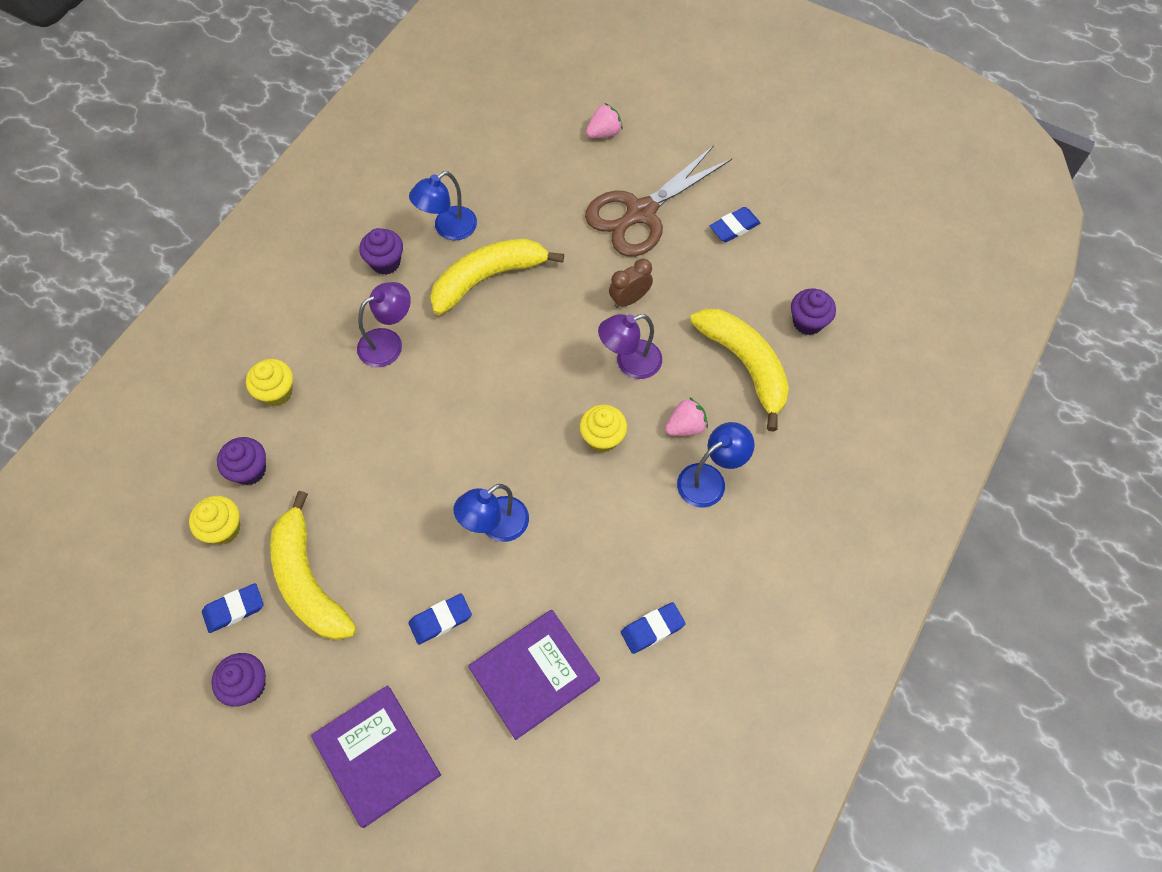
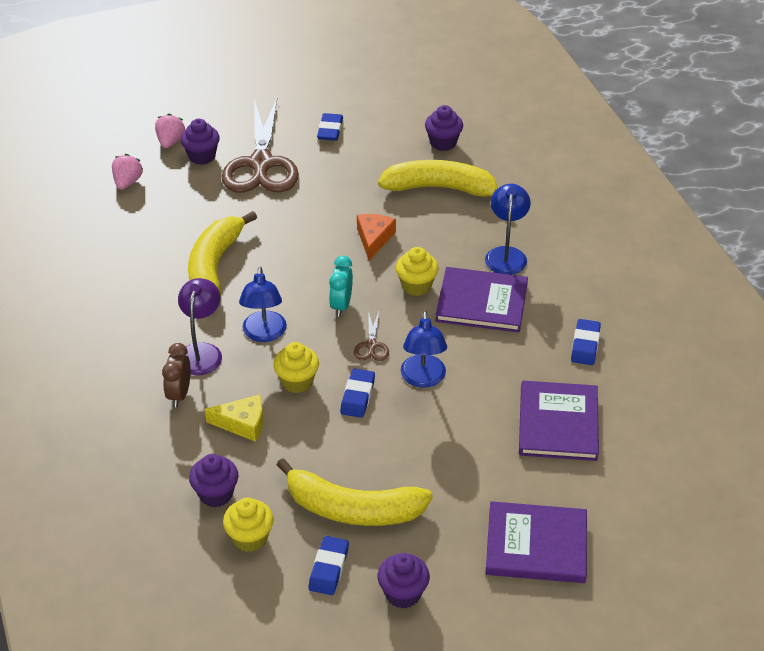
camera: 50 degrees left, 20 degrees down
(277, 392) = (164, 440): yellow cupcake -> yellow cupcake (297, 381)
(336, 431) = (243, 423): none -> yellow cheese
(385, 262) = (127, 314): purple cupcake -> purple cupcake (202, 156)
(440, 620) = (465, 450): blue eraser -> blue eraser (357, 396)
(448, 229) = (143, 264): blue lamp -> blue lamp (264, 334)
(501, 457) = (371, 345): none -> brown scissors
(527, 399) = (341, 305): none -> turquoise clock
(629, 299) = (323, 210): brown clock -> brown clock (179, 394)
(629, 504) = (481, 302): none -> purple book
(630, 363) = (374, 239): purple lamp -> orange cheese
(685, 426) = (454, 242): pink strawberry -> pink strawberry (127, 182)

